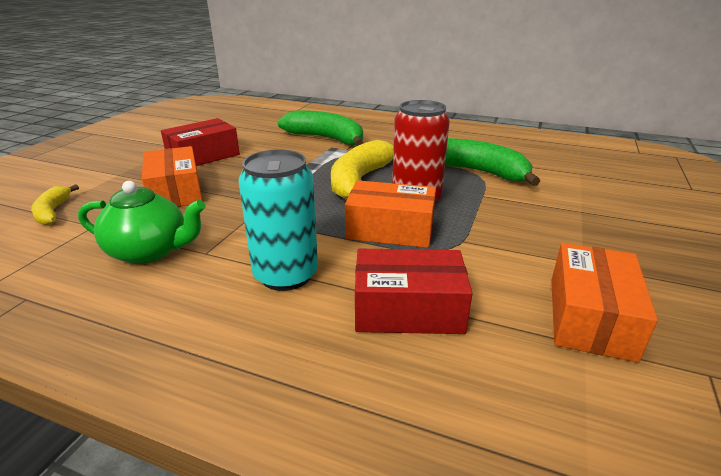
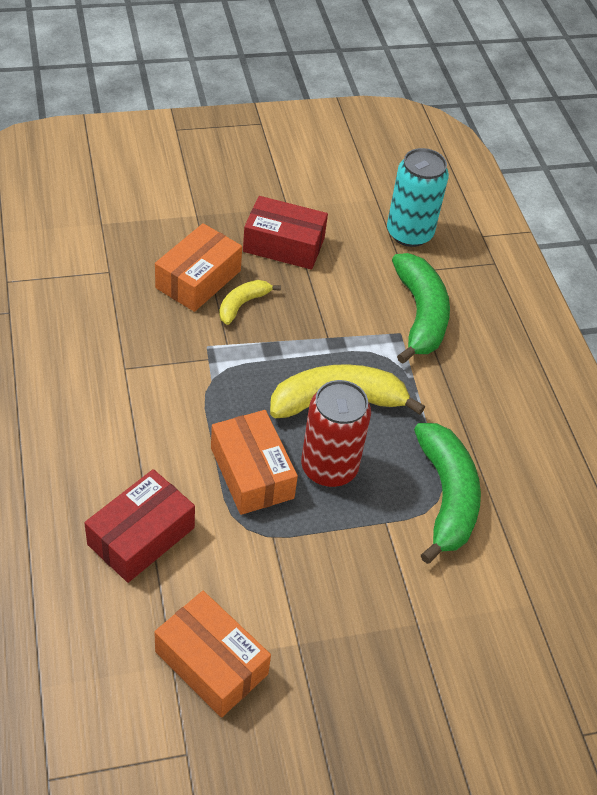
camera: 50 degrees right, 20 degrees up
(53, 212) = (108, 230): yellow banana -> yellow banana (242, 304)
(150, 251) = (102, 333): green teapot -> none
(286, 275) = (131, 437): turquoise can -> turquoise can (409, 233)
(408, 309) = (141, 536): red box -> red box turned 75 degrees clockwise
(590, 317) = (211, 663): orange box -> orange box turned 60 degrees clockwise

